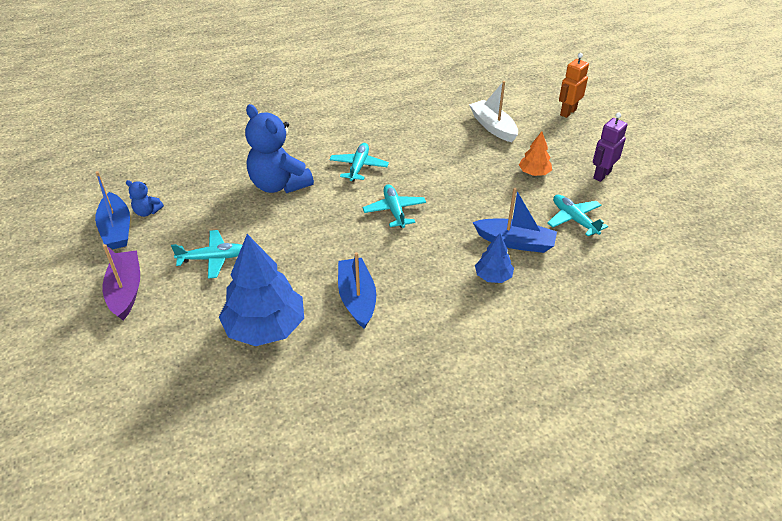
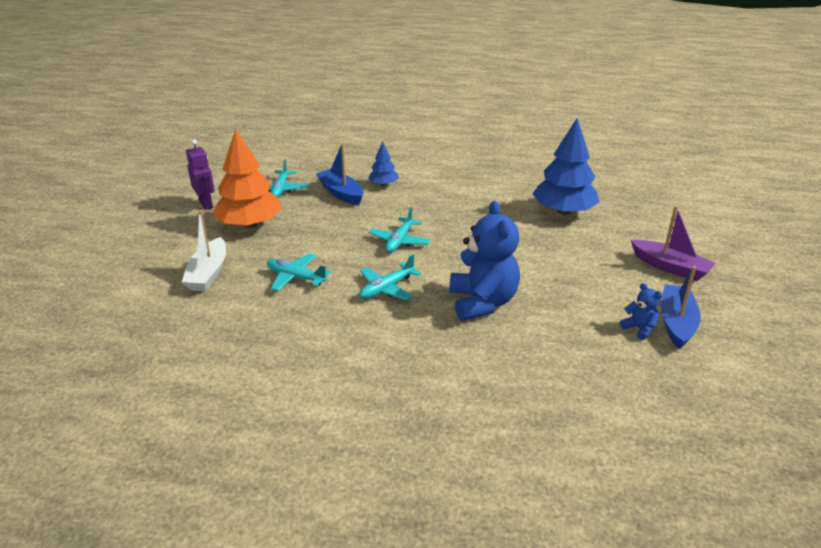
camera: 145 degrees left, 10 degrees down
(126, 290) = (670, 267): purple boat -> purple boat turned 75 degrees counterclockwise
(213, 258) = (584, 263): turquoise plane -> turquoise plane (296, 277)
(357, 298) = (487, 204): blue boat -> none
(534, 173) = (250, 224): orange tree -> orange tree, size x2.00
(568, 112) = (119, 257): orange robot -> none
(601, 175) = (206, 204): purple robot -> purple robot turned 105 degrees counterclockwise

